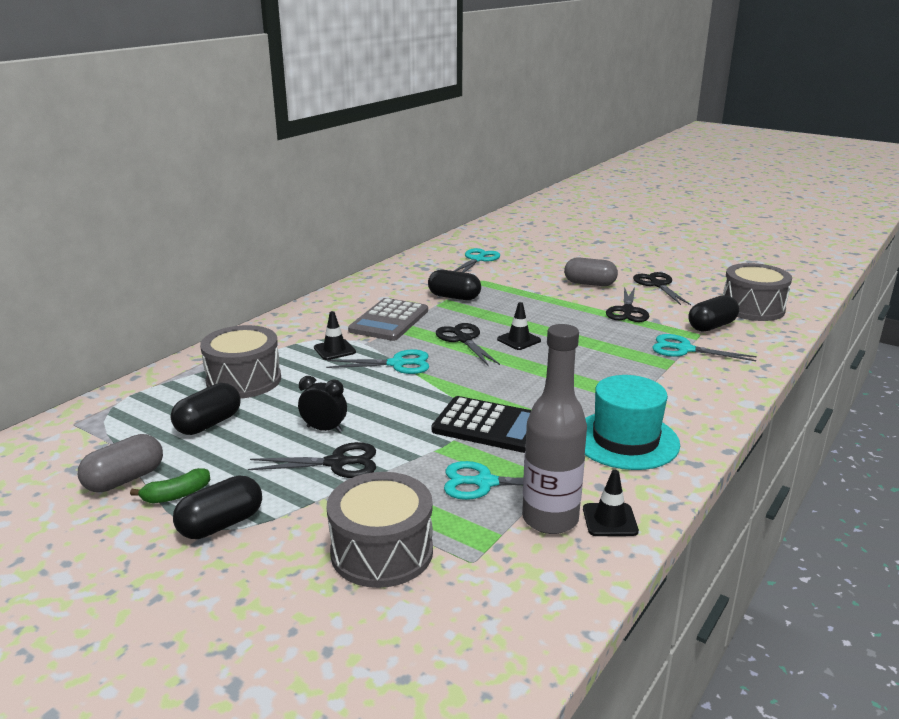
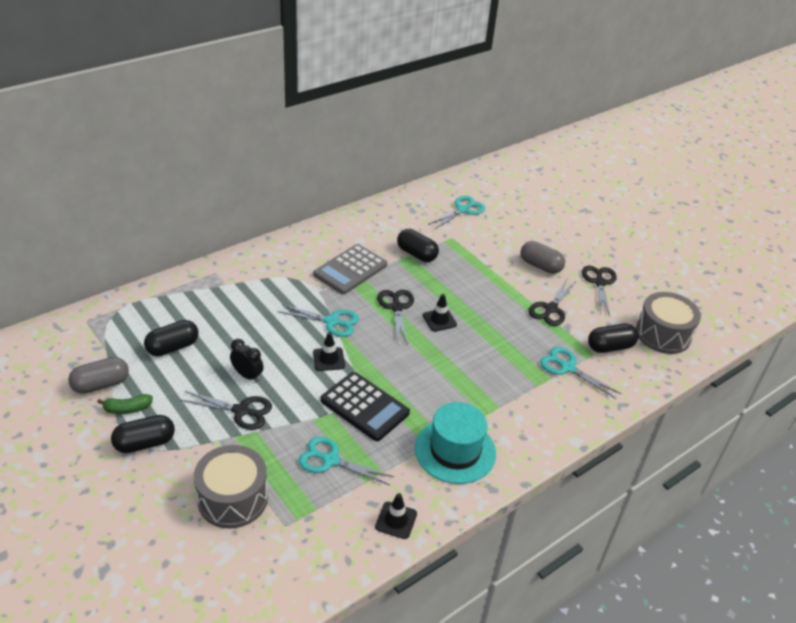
camera: 15 degrees right, 15 degrees up
(244, 380) = (214, 308): grey drum -> none
(334, 350) = (293, 293): black traffic cone -> black traffic cone (329, 359)
(550, 519) = (356, 506): grey bottle -> none

